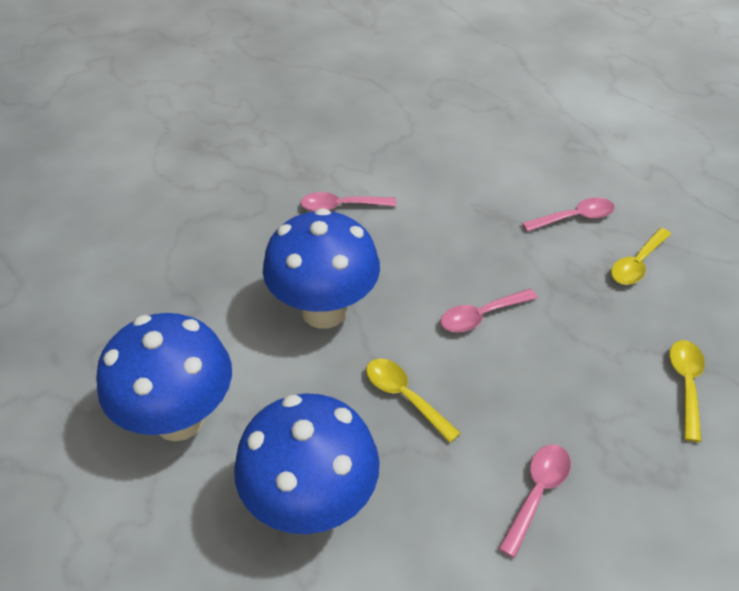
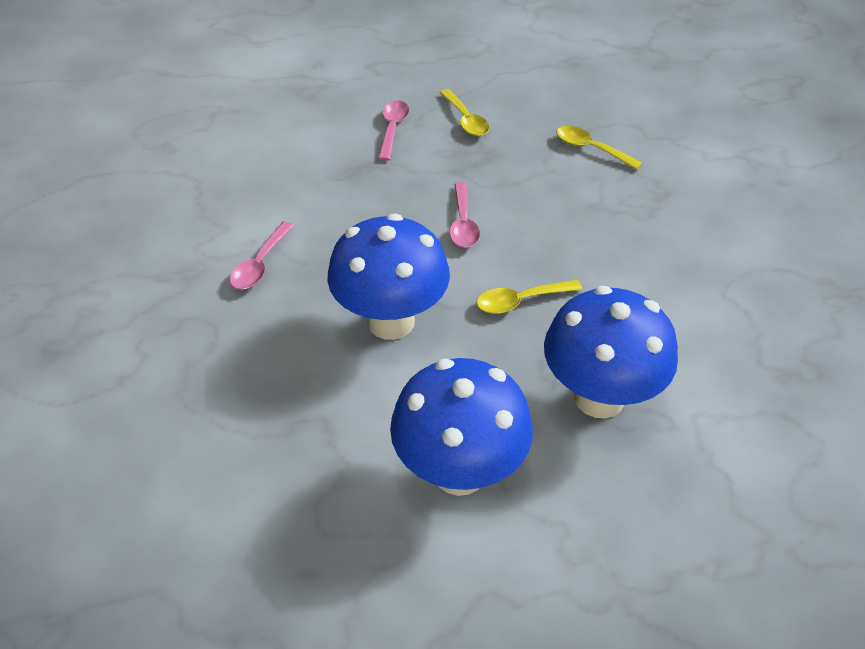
camera: 65 degrees left, 0 degrees up
(537, 493) = (646, 260): pink spoon -> none

